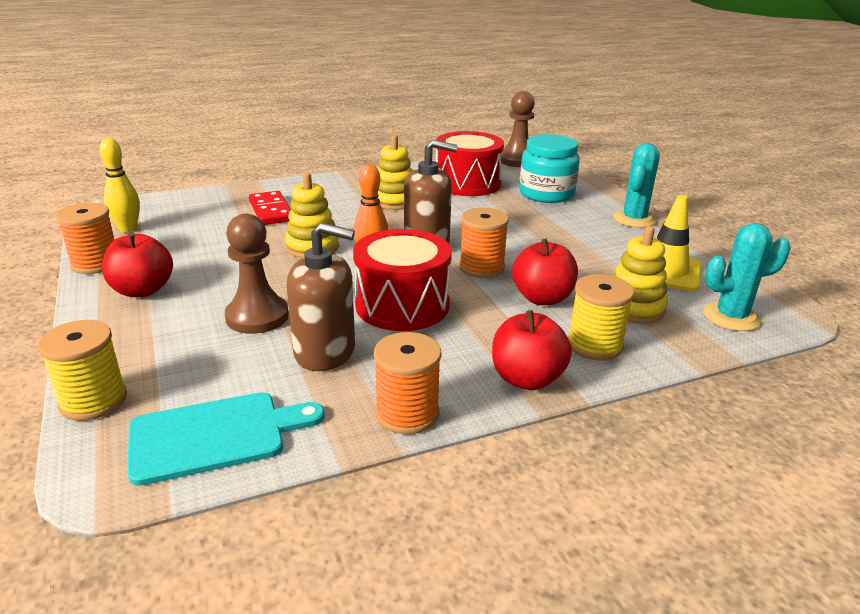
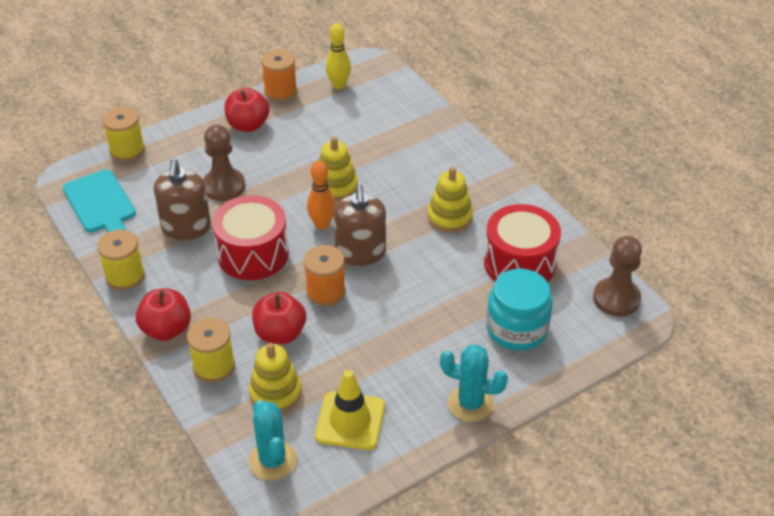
camera: 80 degrees right, 15 degrees up
(271, 211) = (398, 147): red domino -> none
(407, 413) = (125, 276): orange spool -> yellow spool

